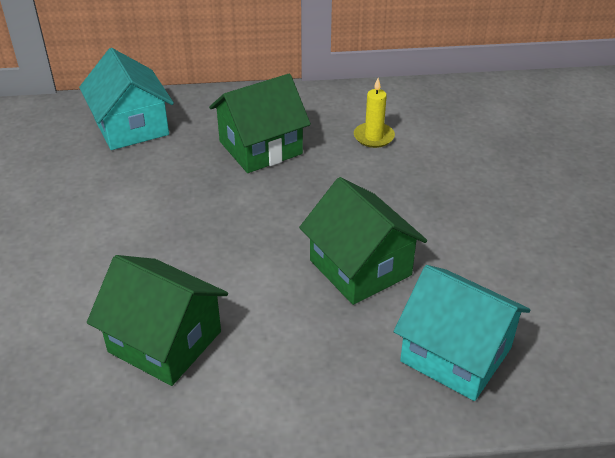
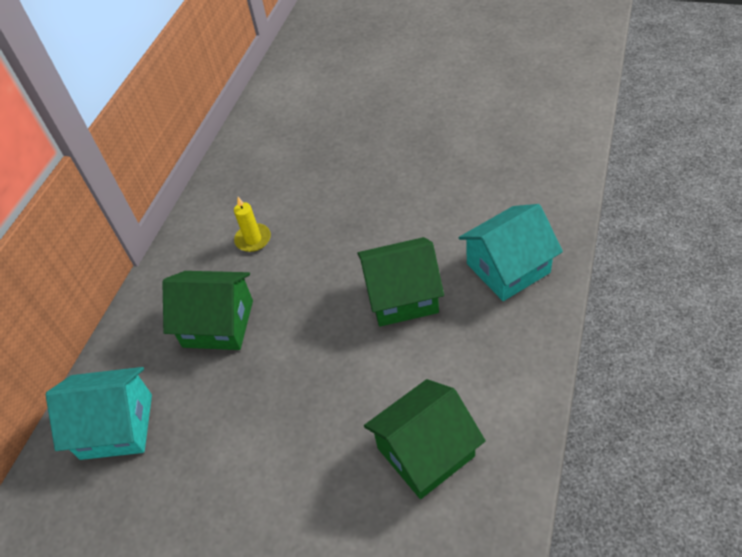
camera: 60 degrees left, 10 degrees up
(260, 147) = (218, 324): green house -> green house turned 75 degrees counterclockwise

